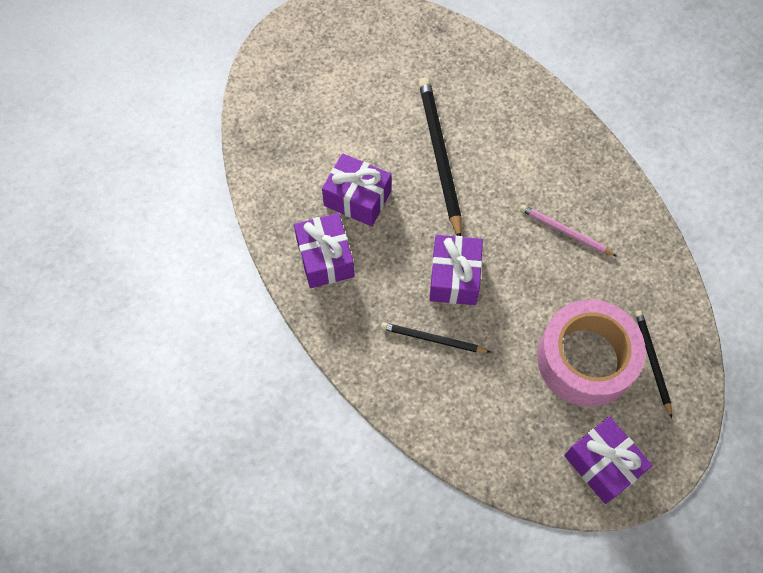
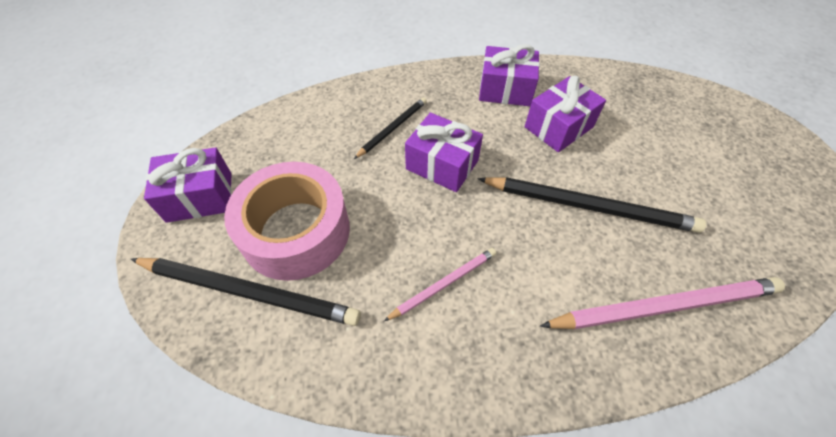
camera: 115 degrees right, 10 degrees down
(502, 97) = (663, 306): none -> pink pencil
(652, 362) = (248, 291): black pencil -> black pencil, size x1.82

